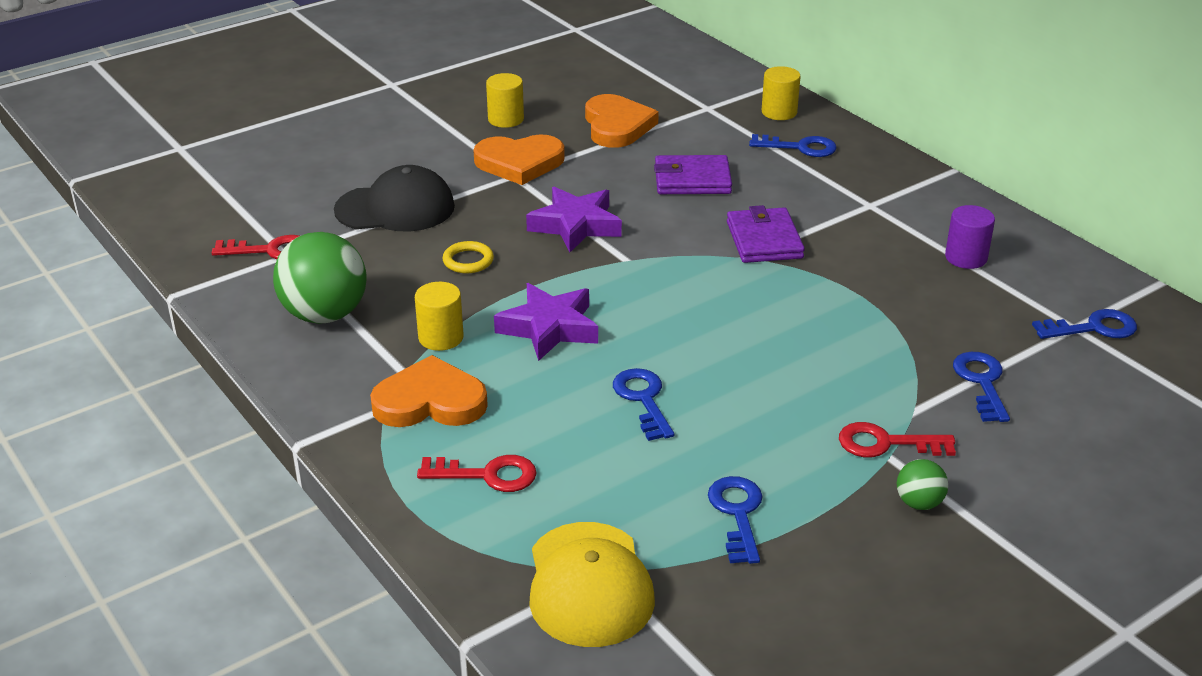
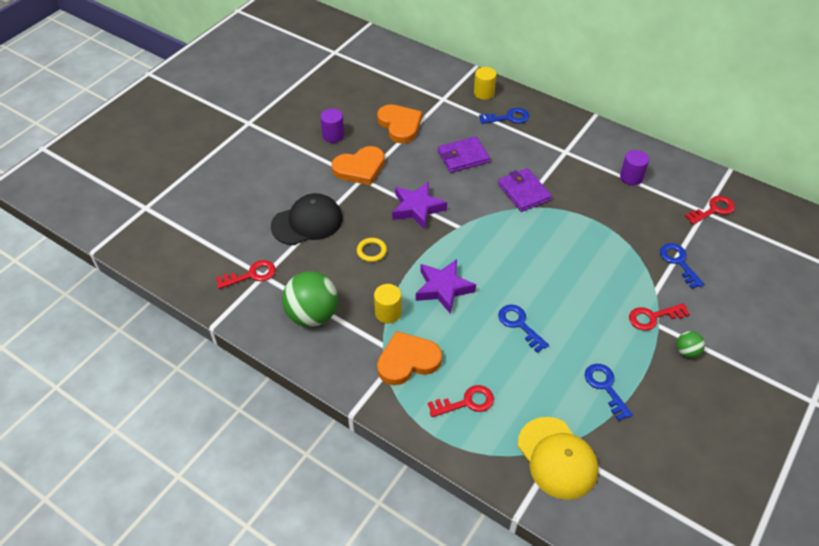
camera: 20 degrees left, 15 degrees up
(506, 119) = (333, 135): yellow cylinder -> purple cylinder
(1093, 328) = (713, 210): blue key -> red key

